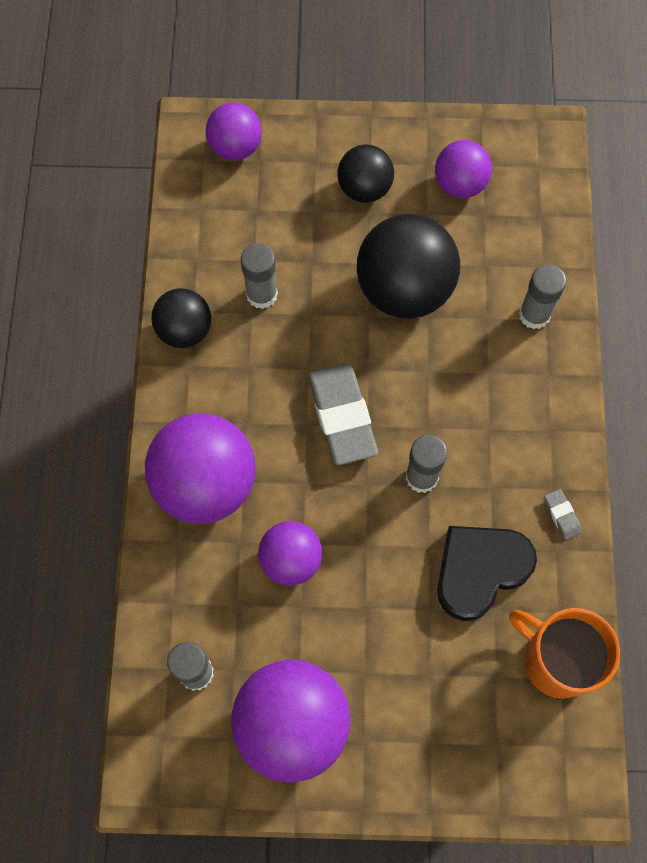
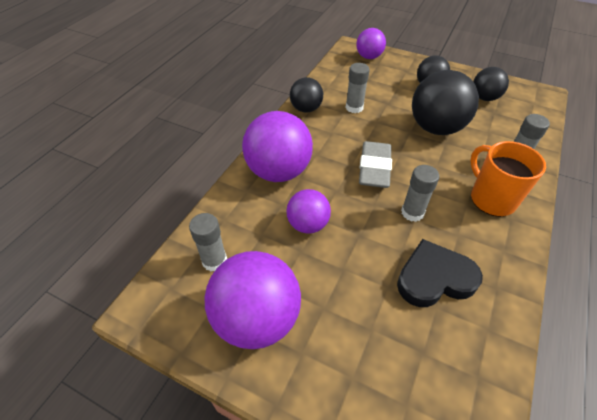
camera: 25 degrees right, 20 degrees down
(460, 184) = (484, 98): purple ball -> black ball
(556, 660) = (477, 362): orange mug -> orange mug (491, 199)
(561, 515) = (507, 268): grey eraser -> none

